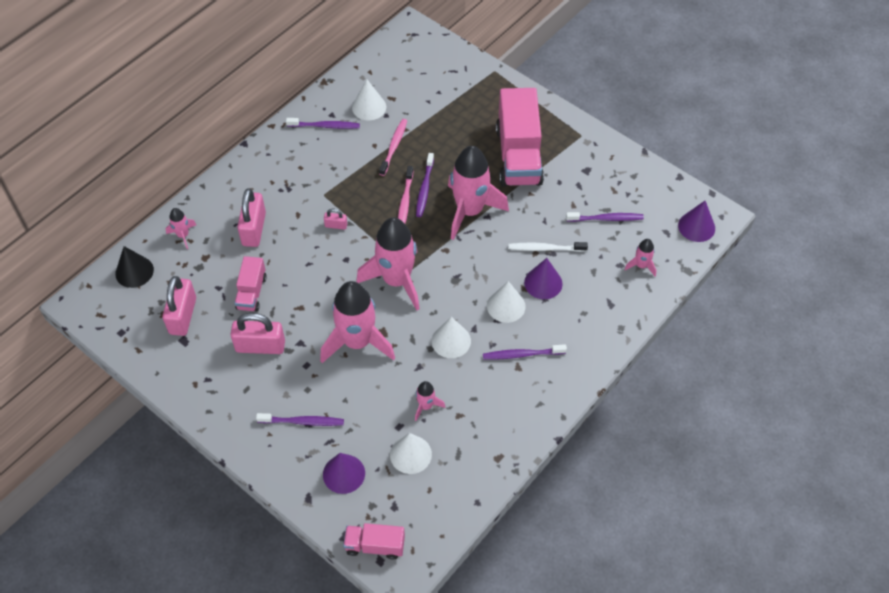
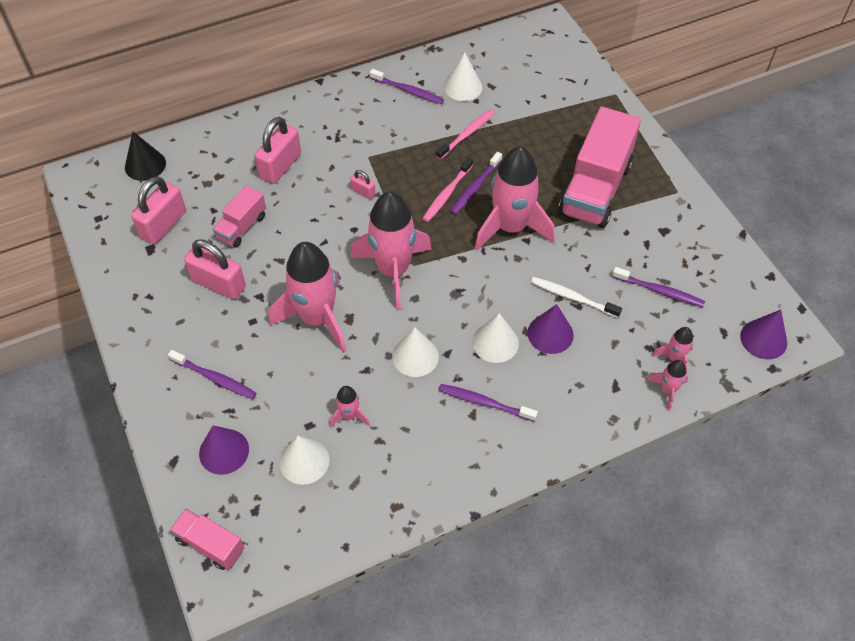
camera: 25 degrees right, 0 degrees up
(183, 235) = (210, 147): pink rocket -> pink rocket (667, 390)

